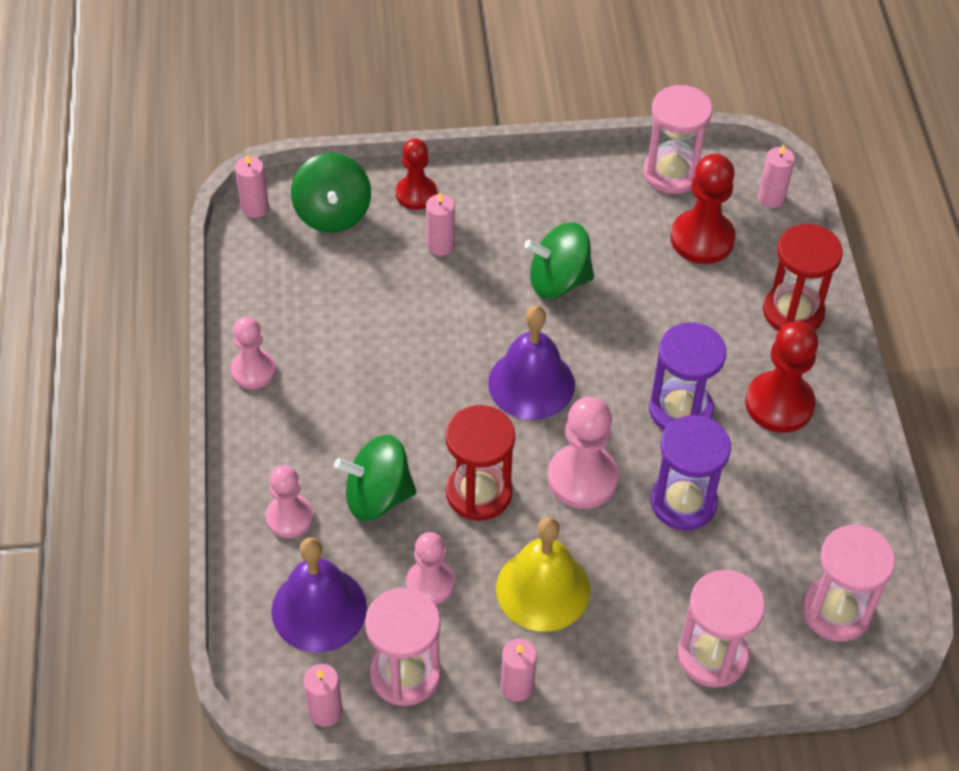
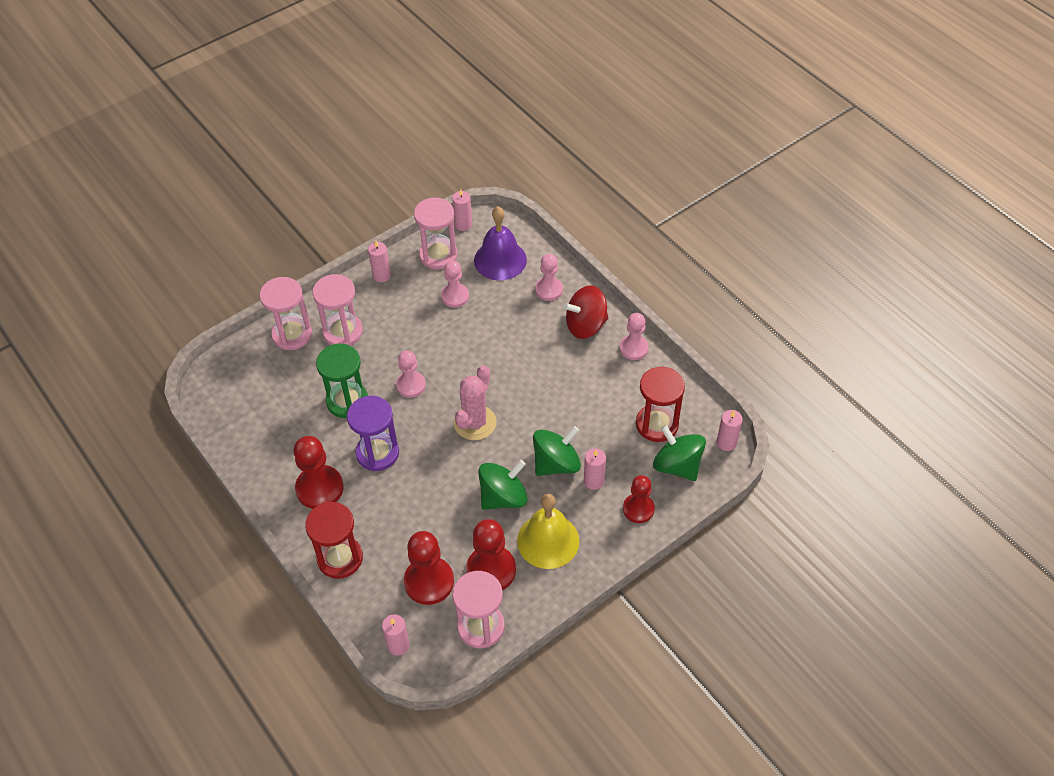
camera: 150 degrees right, 0 degrees up
(286, 435) = (586, 325): none -> red spinning top
(377, 496) = (513, 321): green spinning top -> green spinning top (556, 463)
(478, 493) = (462, 349): red hourglass -> red hourglass (657, 424)
(531, 383) = (475, 423): purple bell -> pink cactus
(543, 589) = (397, 322): yellow bell -> yellow bell (548, 540)
(582, 478) = (411, 385): pink pawn -> pink pawn, size x0.66
(625, 216) = (491, 570): none -> red pawn
(683, 502) = (347, 401): purple hourglass -> green hourglass
(836, 611) = (235, 387): pink hourglass -> pink hourglass (342, 332)

